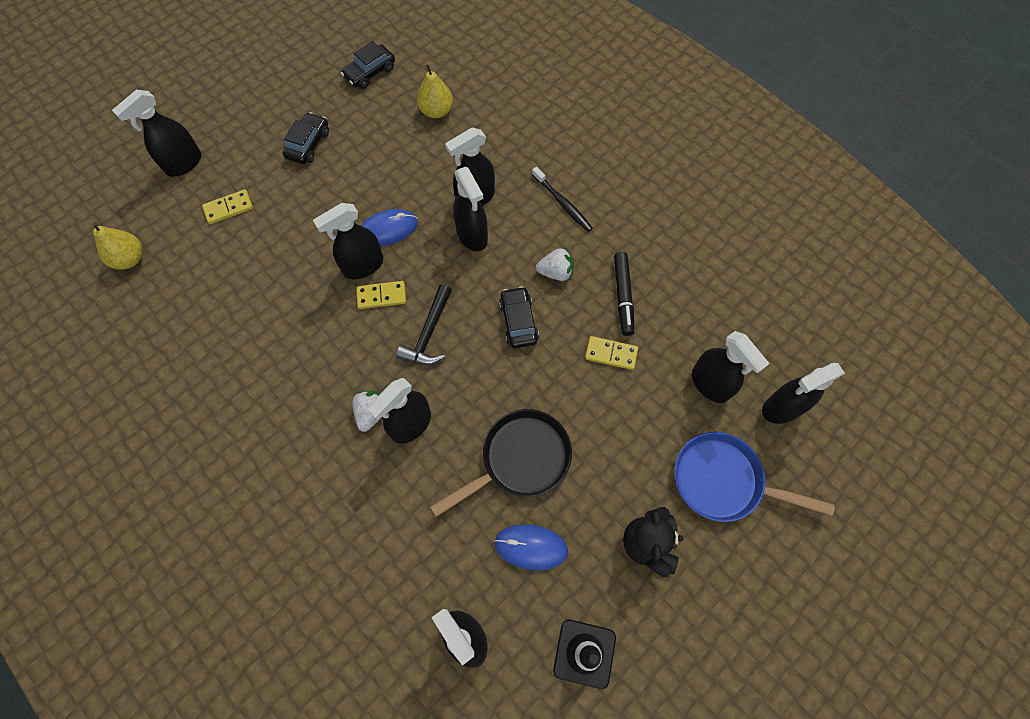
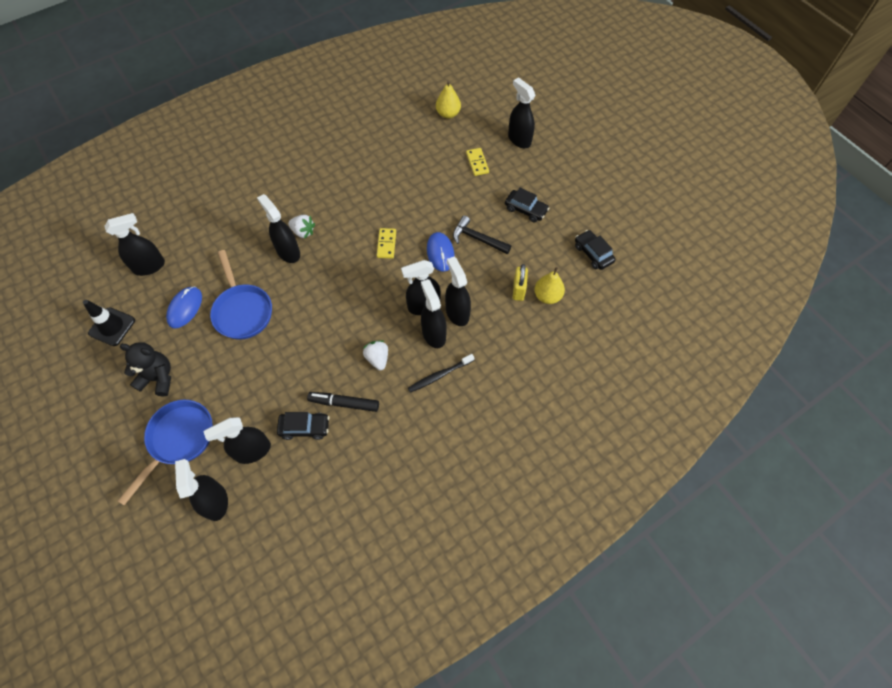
camera: 100 degrees right, 5 degrees down
(363, 266) = (413, 235): black spray bottle -> black spray bottle (433, 334)
(428, 333) = (350, 269): black hammer -> black hammer (477, 239)
(432, 139) = (518, 290): none -> yellow padlock
(518, 321) = (343, 326): black car -> black car (305, 428)
(519, 460) = (242, 310): black pan -> blue pan
(556, 272) = (377, 358): white strawberry -> white strawberry turned 150 degrees clockwise
(611, 354) = (299, 384): yellow domino -> none

